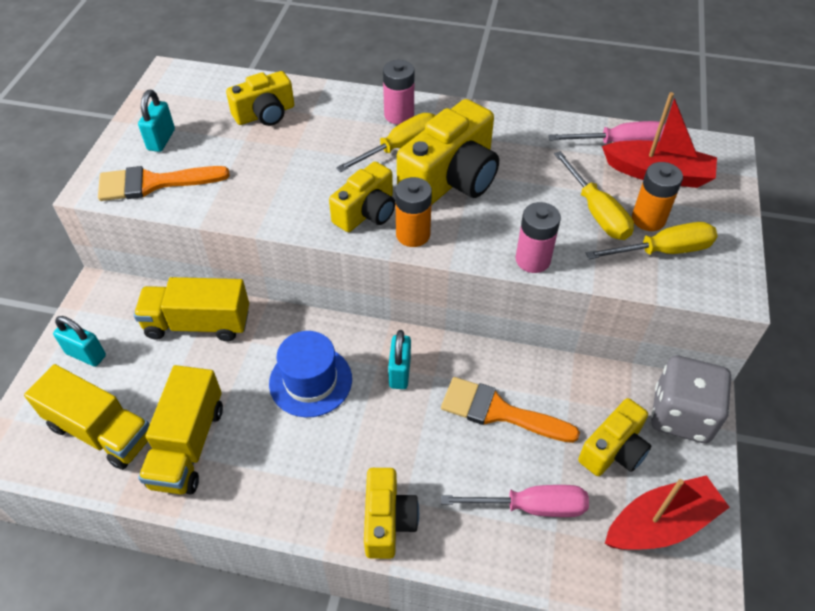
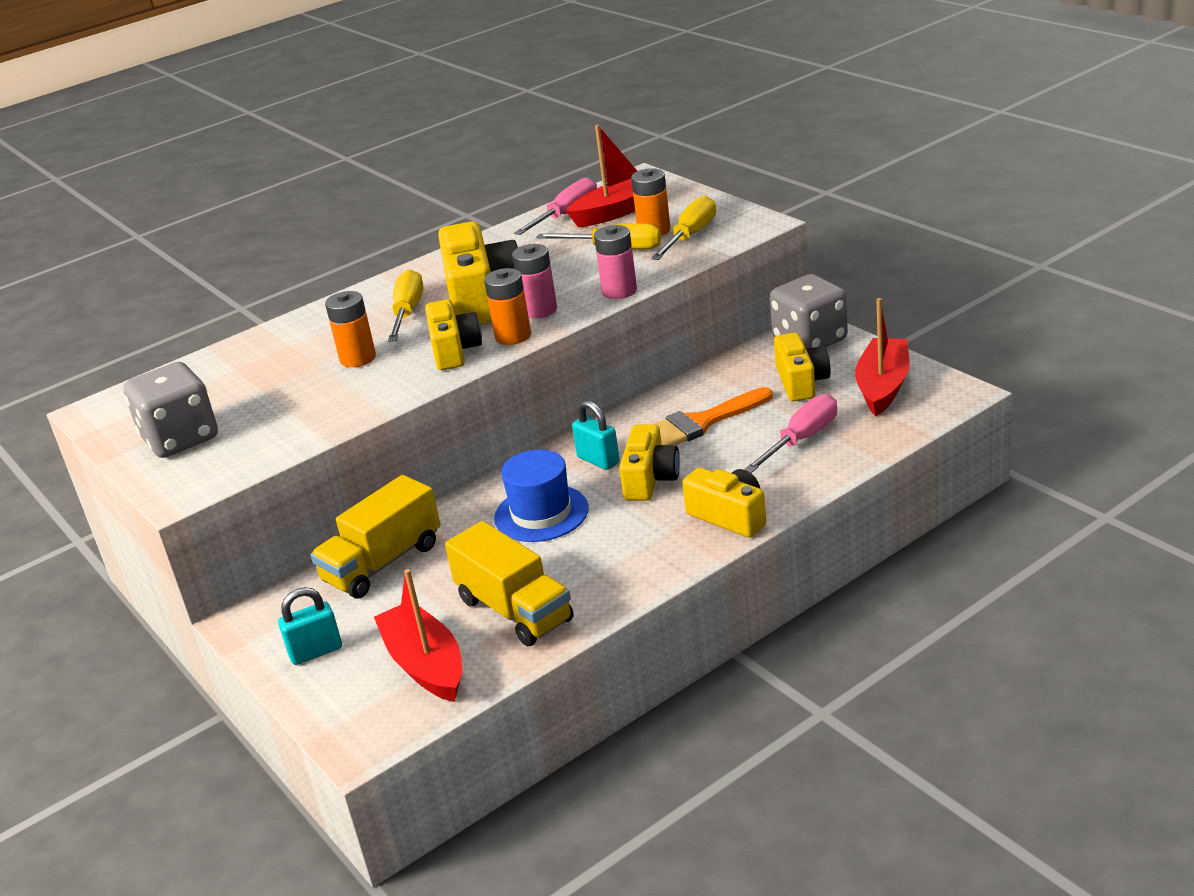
camera: 45 degrees left, 20 degrees down
(101, 431) = (425, 665): yellow truck -> red boat
(153, 183) = (233, 457): orange brush -> none
(161, 140) = (180, 438): turquoise padlock -> grey dice
(265, 114) = (248, 369): yellow camera -> yellow camera (650, 479)
(318, 163) = (358, 358): none -> orange battery
(399, 115) = (369, 301): pink battery -> pink battery (539, 310)

